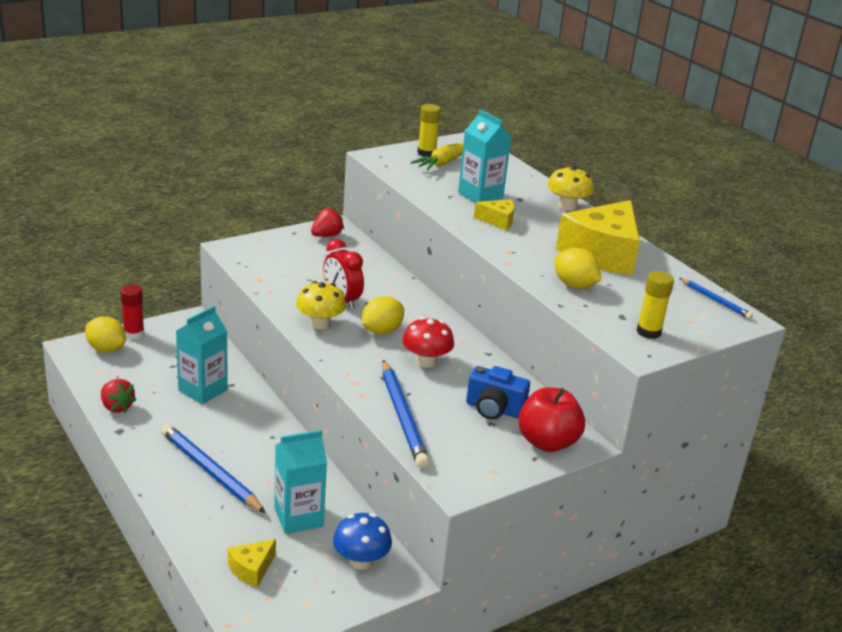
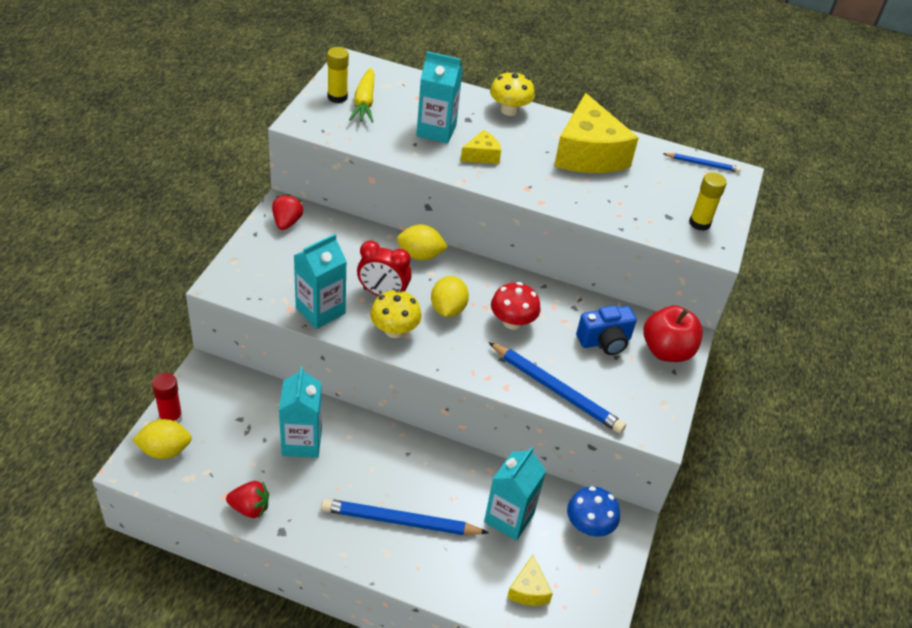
camera: 40 degrees left, 15 degrees up
(279, 290) = (320, 311): none -> turquoise carton
(574, 285) = (607, 201): yellow lemon -> yellow lemon (420, 255)

